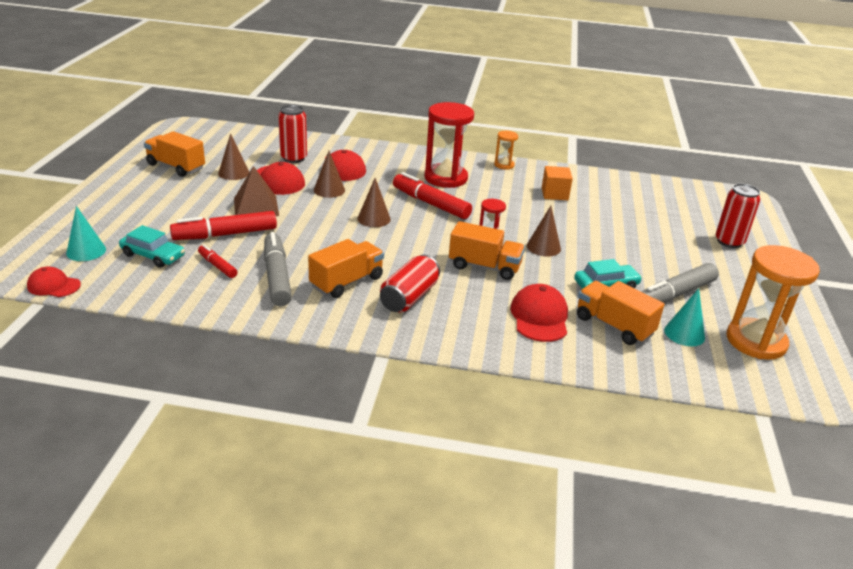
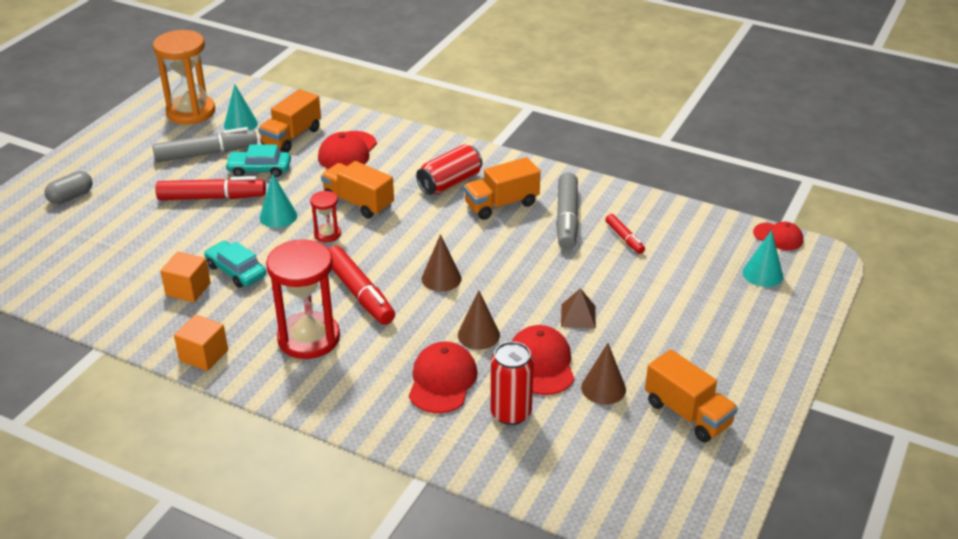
camera: 160 degrees left, 5 degrees up
(153, 255) = (691, 259): turquoise car -> turquoise car (236, 271)
(225, 234) = (616, 277): red marker -> red marker (212, 198)
(256, 207) = (578, 316): brown pyramid -> brown pyramid, size x0.64
(504, 165) = (204, 355): orange hourglass -> orange cube
(543, 247) = (278, 216): brown cone -> turquoise cone
(614, 326) = (291, 137): orange truck -> orange truck turned 60 degrees clockwise
(729, 241) = (71, 196): red can -> grey capsule

